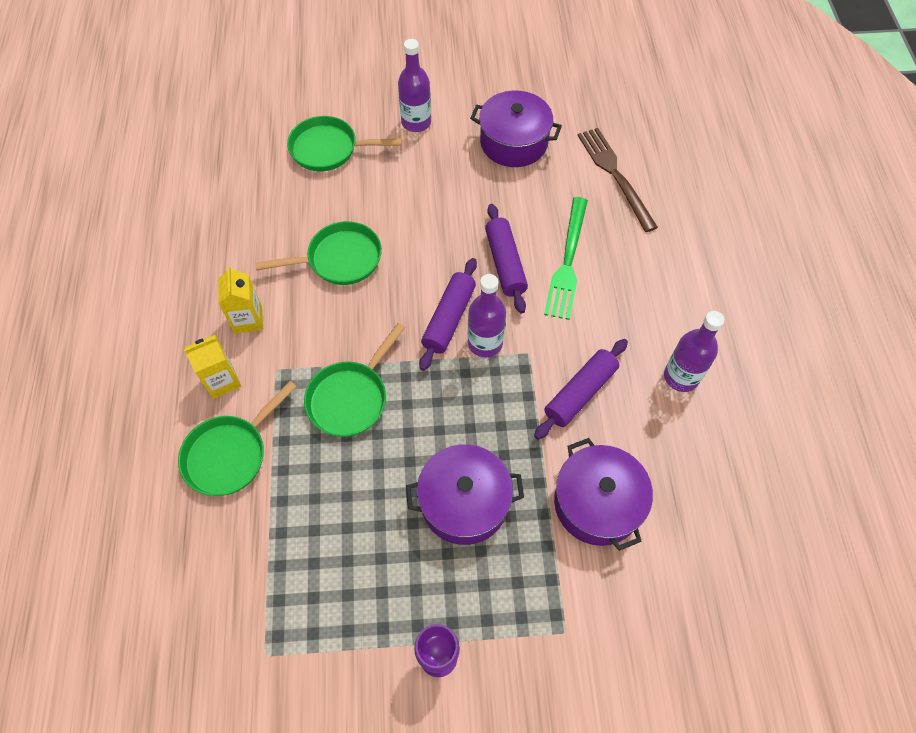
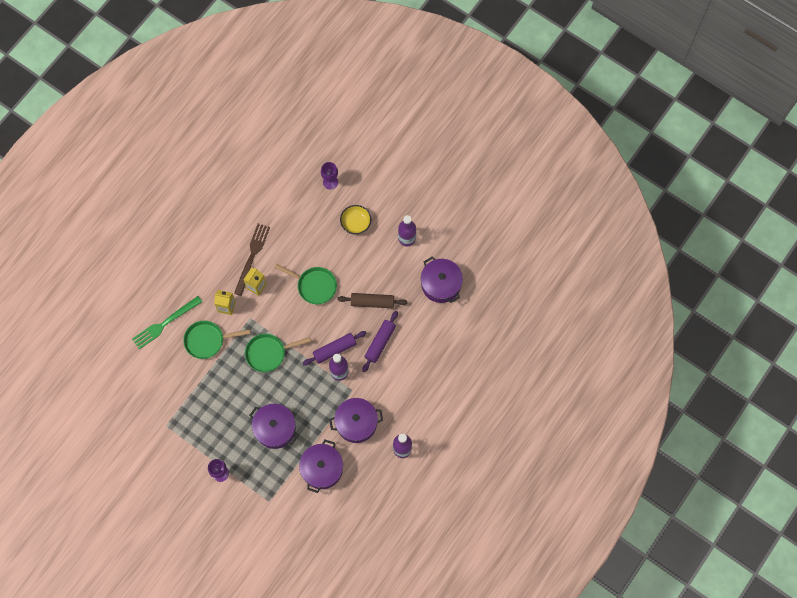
camera: 40 degrees right, 10 degrees up
(248, 127) = (330, 182): none -> purple goblet
(329, 149) = (356, 223): green pan -> yellow bowl
(444, 223) = (372, 302): none -> brown rolling pin
(567, 261) = (407, 363): green fork -> green fork (165, 323)
(580, 393) = (356, 423): purple rolling pin -> purple pot
(615, 175) = (469, 338): brown fork -> brown fork (252, 257)

